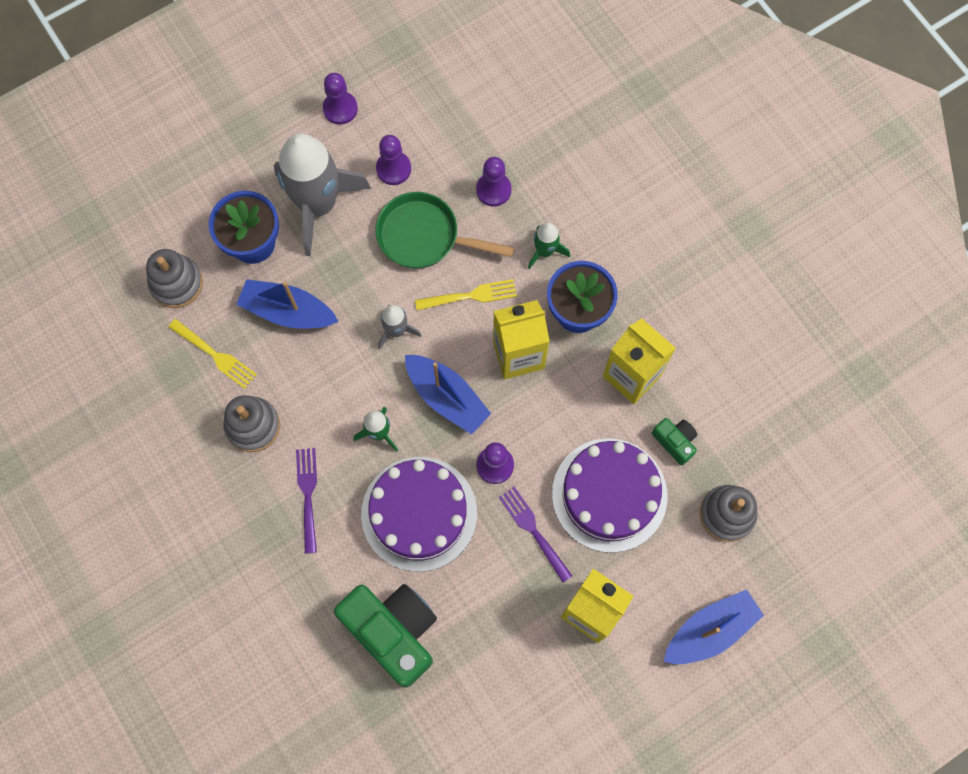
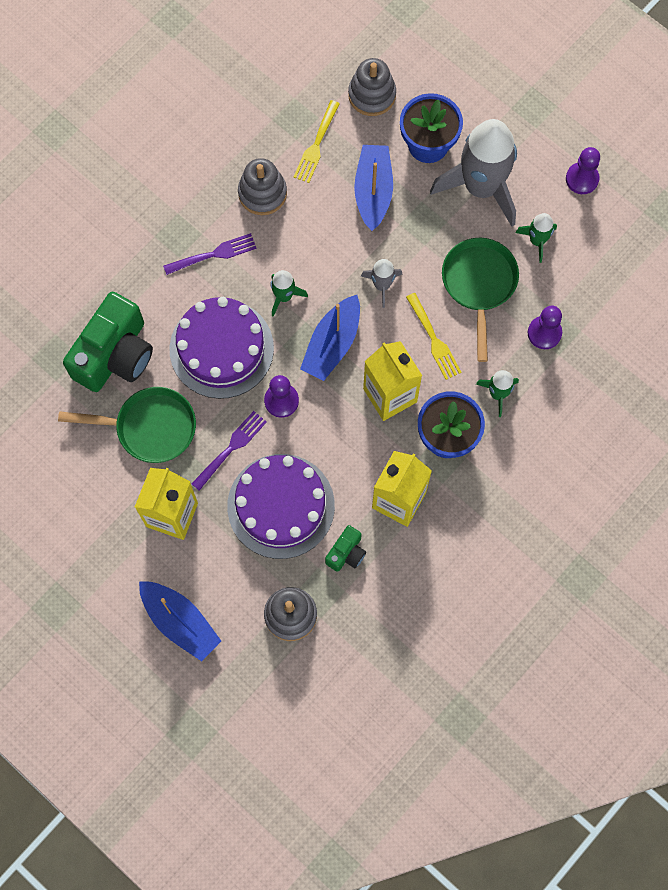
camera: 75 degrees right, 0 degrees up
(393, 169) = (537, 241): purple pawn -> green rocket
(487, 612) = (150, 427): none -> green pan

